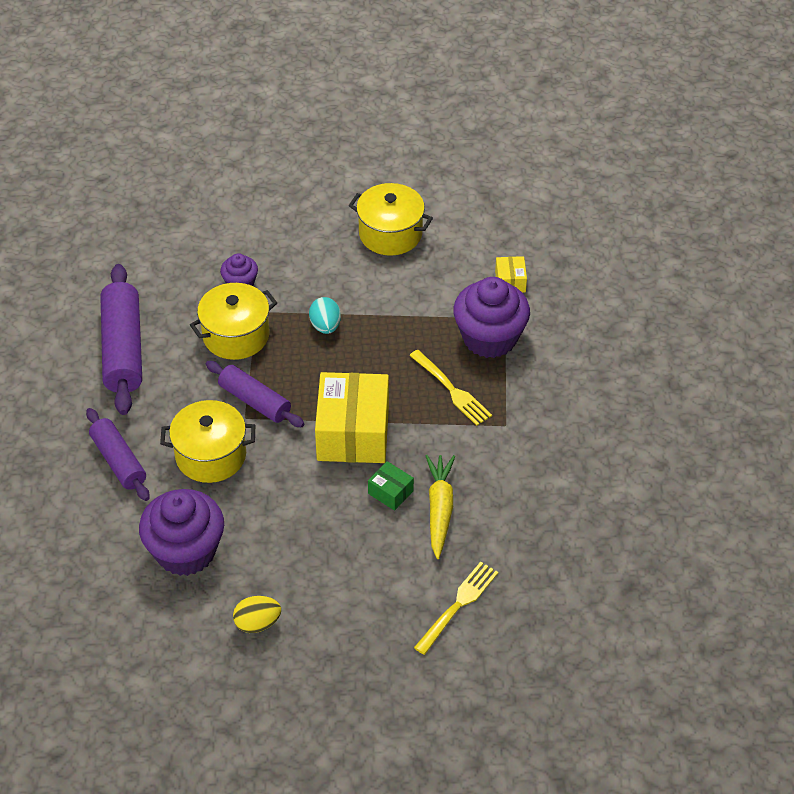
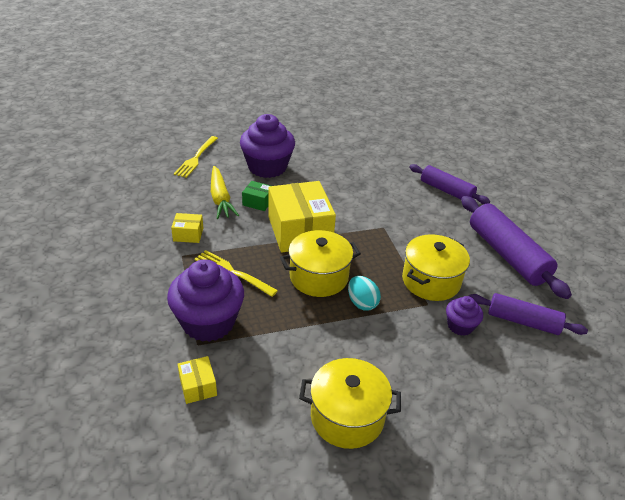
camera: 160 degrees right, 10 degrees down
(186, 551) = (370, 158): purple cupcake -> purple cupcake (267, 167)
(211, 455) = (390, 202): yellow pot -> yellow pot (318, 277)
(255, 401) = (383, 238): purple rolling pin -> purple rolling pin (523, 321)
(257, 623) = (310, 137): yellow egg -> none
(493, 455) = (188, 234): none -> yellow box

